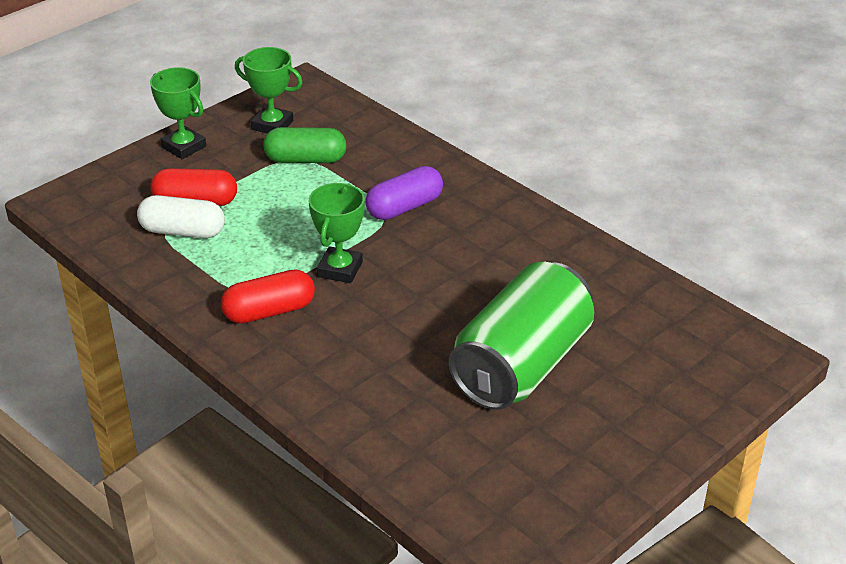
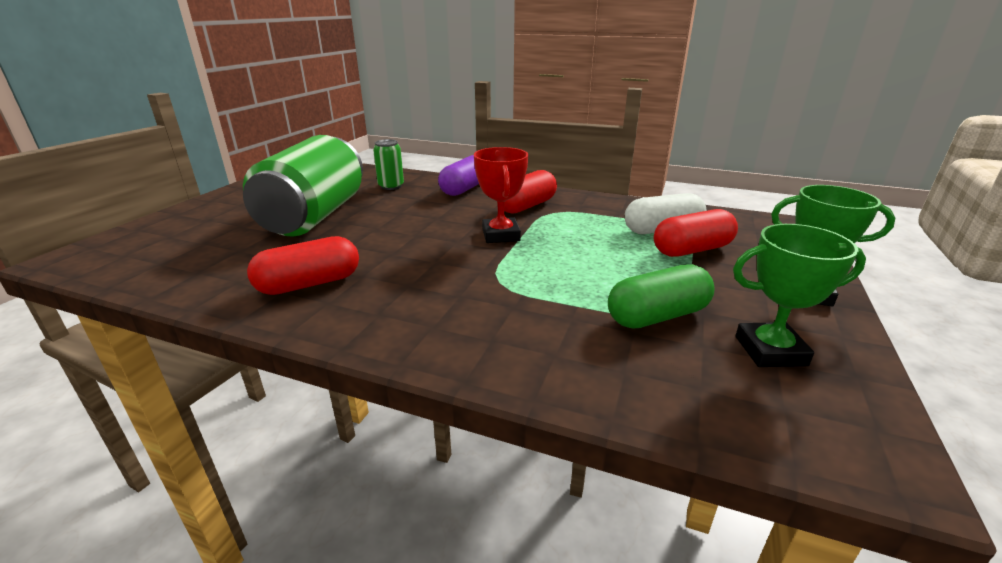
camera: 155 degrees right, 10 degrees down
(340, 269) = (501, 235): green trophy -> red trophy
(404, 207) = (485, 294): purple capsule -> purple capsule (465, 189)
(404, 418) = (391, 186): none -> green can
(536, 255) = (309, 284): none -> red capsule

